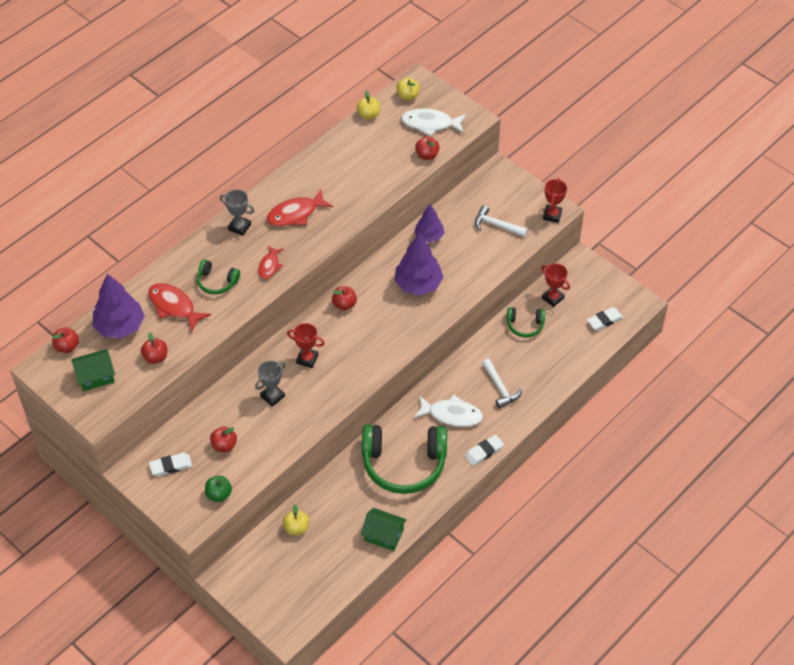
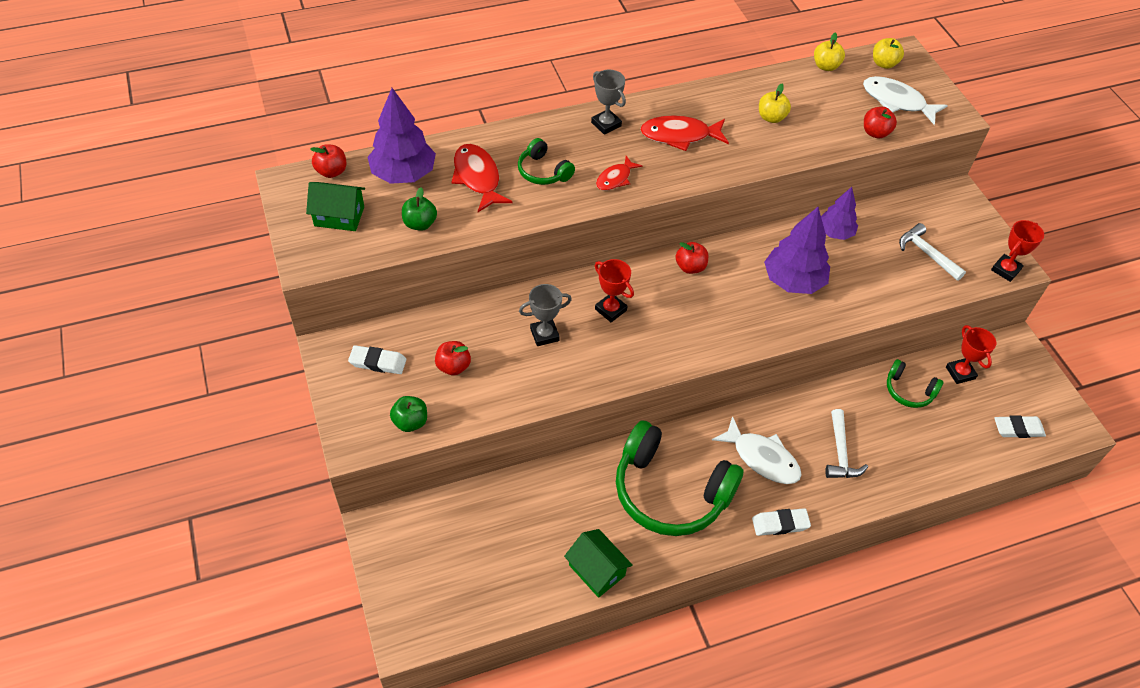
camera: 25 degrees right, 0 degrees up
(155, 357) = (420, 224): red apple -> green apple
(296, 528) = (496, 508): yellow apple -> yellow apple (771, 117)

